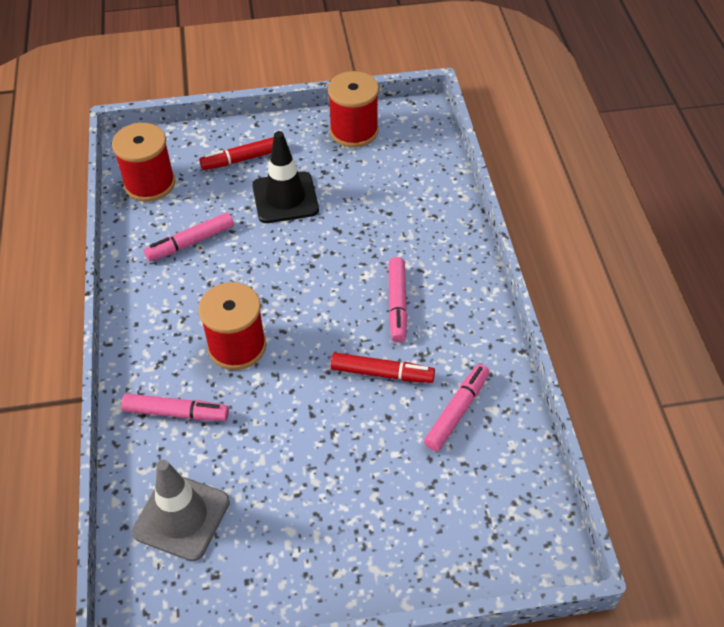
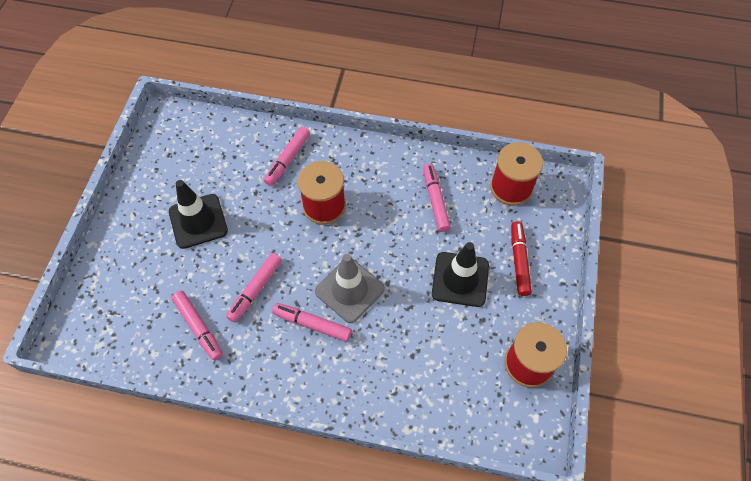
camera: 110 degrees right, 10 degrees up
(181, 517) = (214, 147): grey traffic cone -> grey traffic cone (349, 290)
(314, 480) = (198, 221): none -> black traffic cone
(382, 373) = (255, 290): red marker -> pink marker

